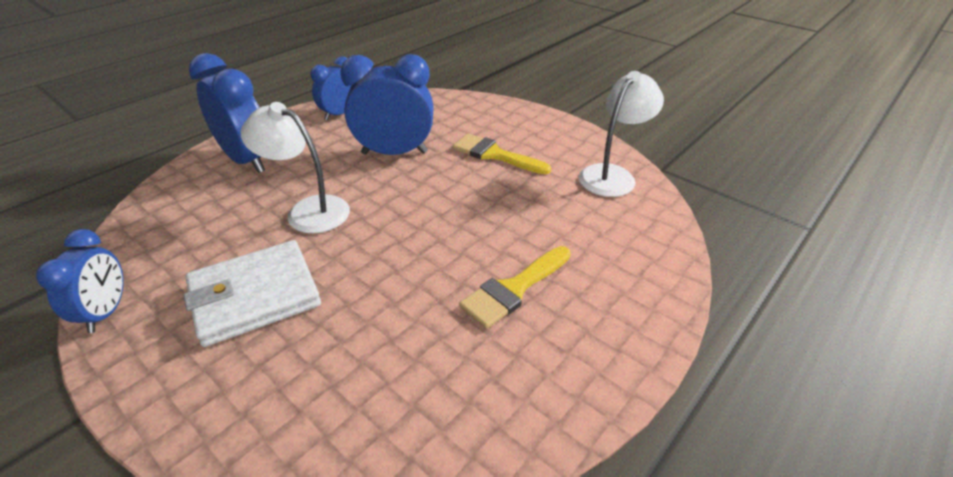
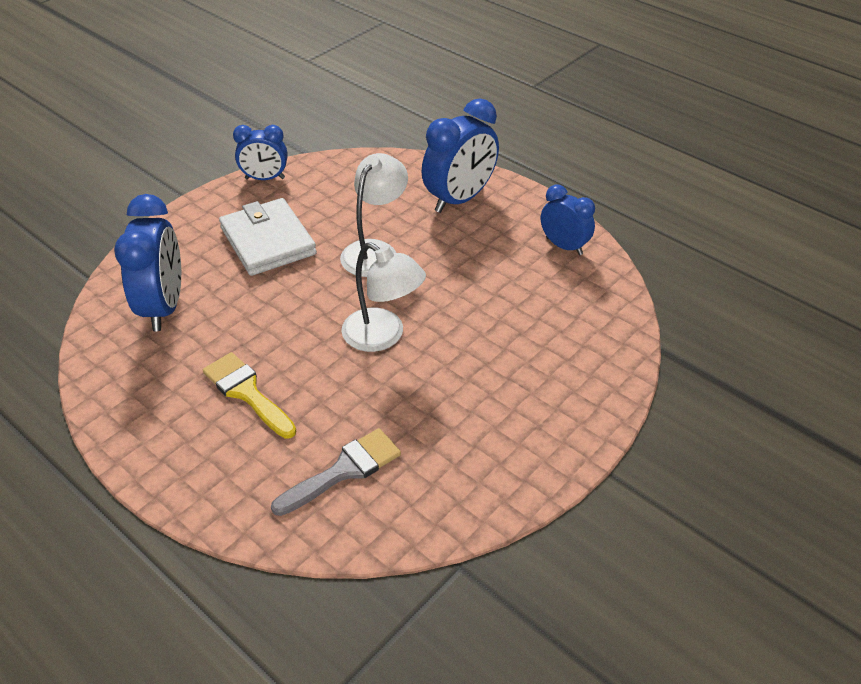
camera: 90 degrees right, 5 degrees up
(394, 153) = (479, 298): blue clock -> blue clock (164, 307)
(494, 155) = (479, 384): yellow brush -> none
(597, 219) = (344, 470): none -> grey brush
(612, 175) = (435, 499): white lamp -> white lamp (383, 336)

